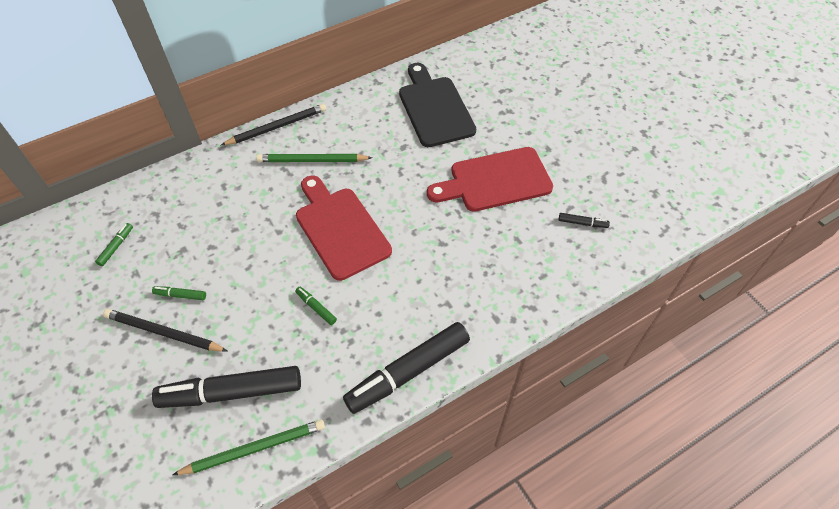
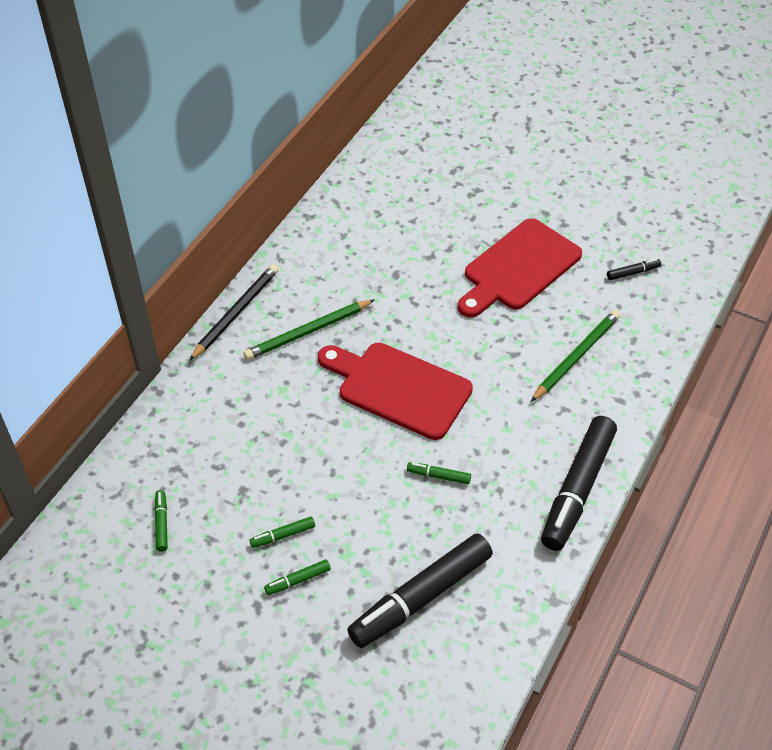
camera: 30 degrees left, 5 degrees down
(163, 333) = (298, 580): black pencil -> green marker
(254, 448) = (488, 633): green pencil -> green pencil (576, 356)
(435, 108) = (396, 219): black cutting board -> none

